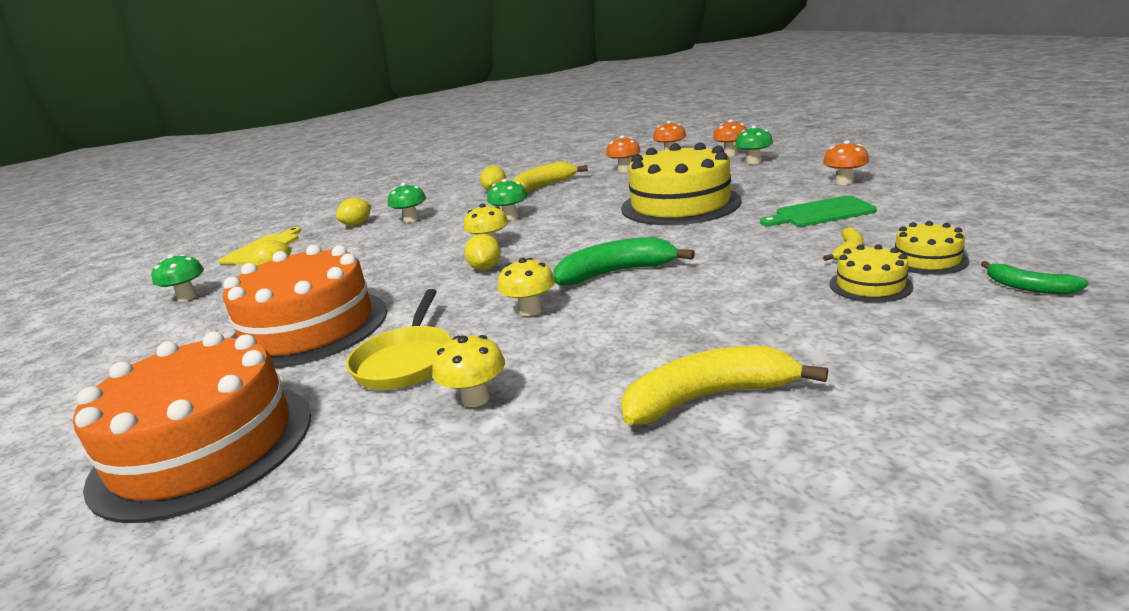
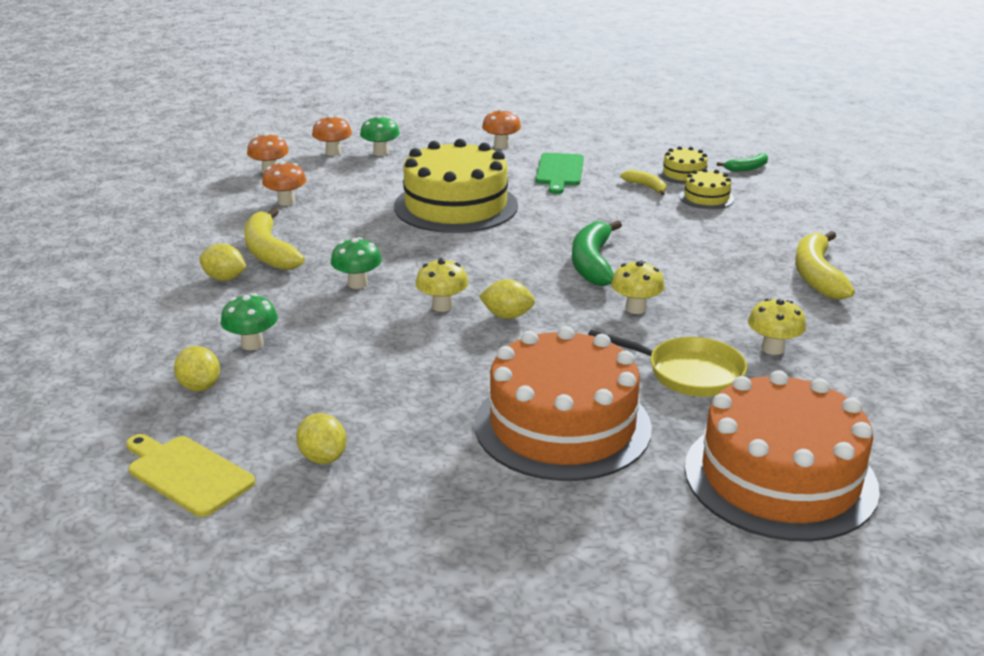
camera: 75 degrees left, 5 degrees up
(187, 297) = (340, 535): green mushroom -> none

